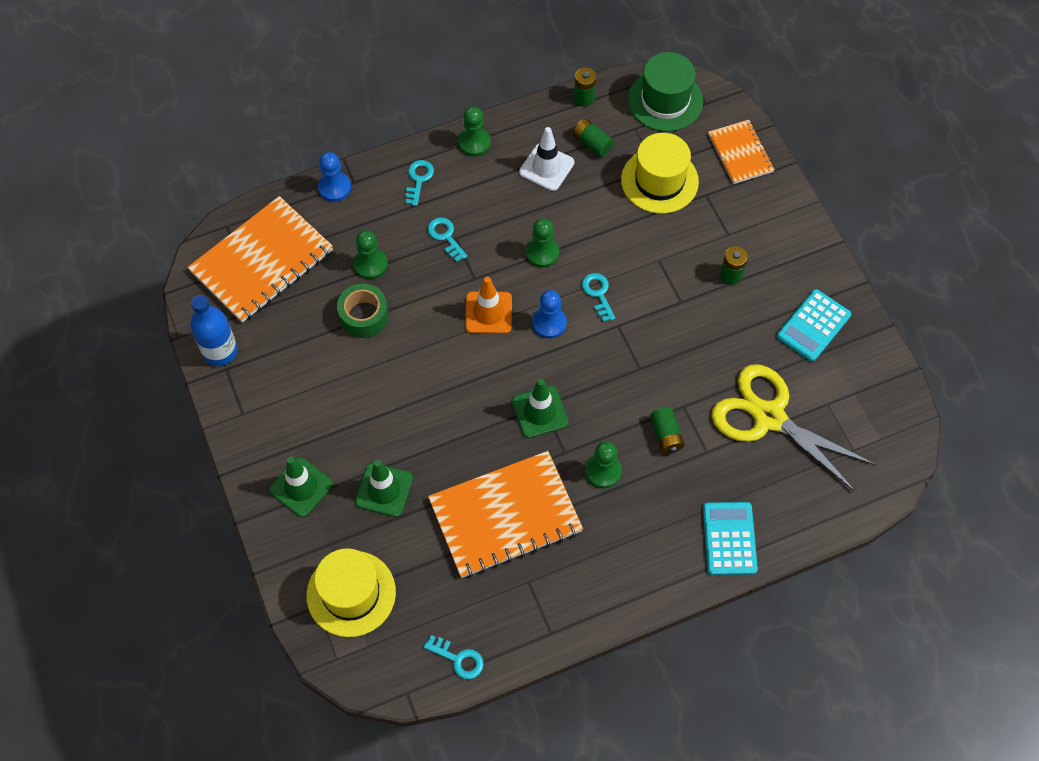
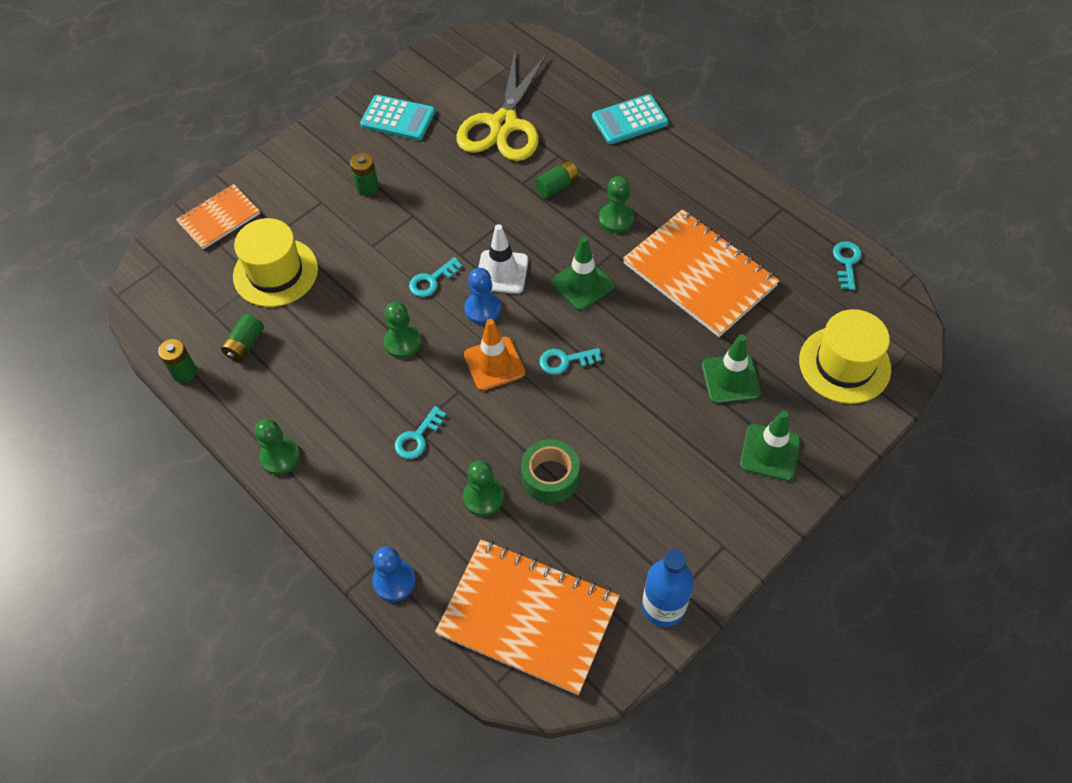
camera: 110 degrees left, 5 degrees down
(418, 179) = (351, 494): turquoise key -> turquoise key (565, 361)
(546, 167) = (291, 375): white traffic cone -> white traffic cone (502, 272)
(665, 100) = (167, 298): green hat -> none

